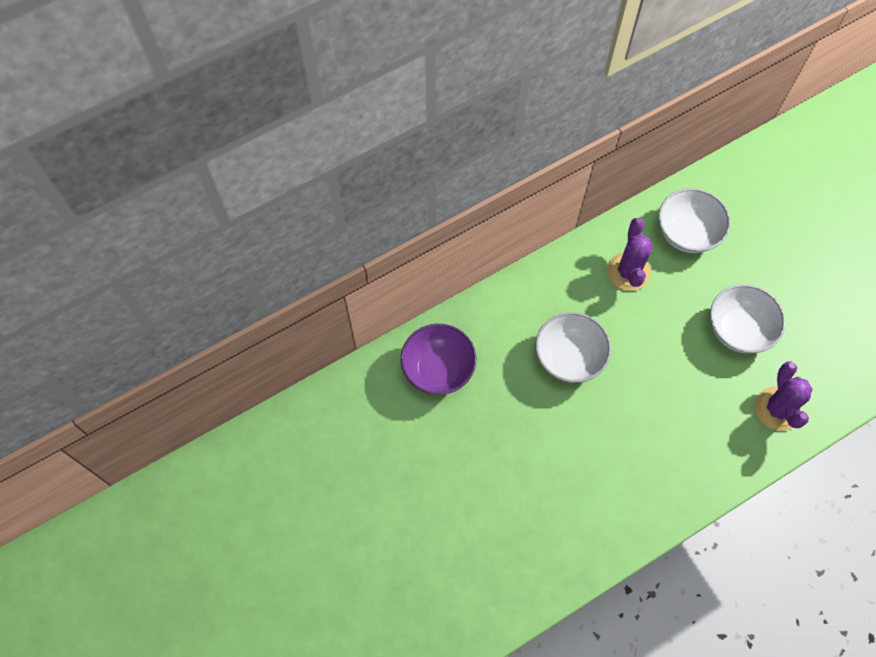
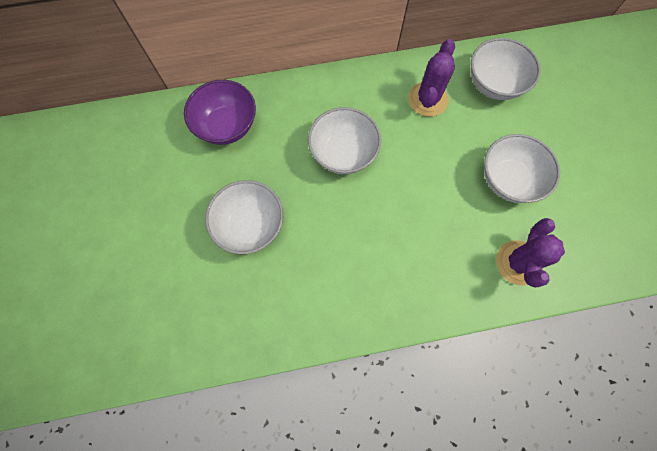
camera: 20 degrees right, 5 degrees up
(510, 464) = (250, 226): none -> white bowl

